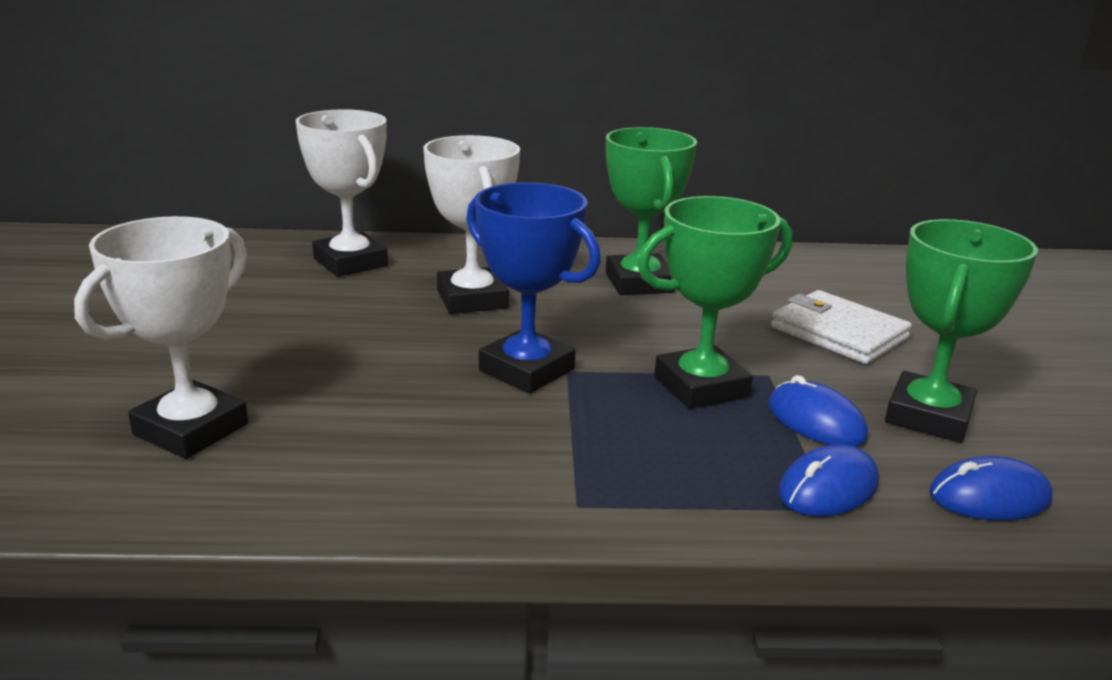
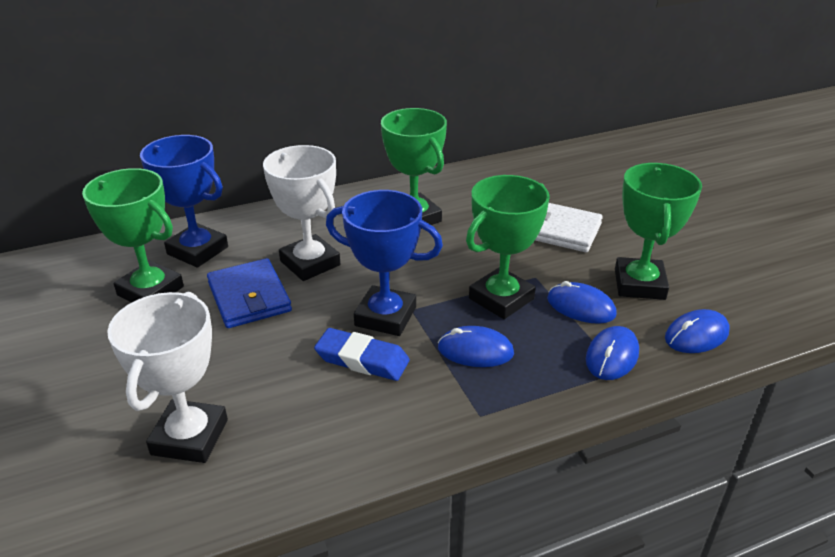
camera: 20 degrees left, 10 degrees up
(268, 286) = (150, 291): none -> green trophy
(350, 262) = (197, 250): white trophy -> blue trophy
(373, 315) = (249, 297): none -> blue wallet
(462, 406) = (362, 359): none -> blue eraser
(622, 433) = (475, 351): none -> blue mouse

